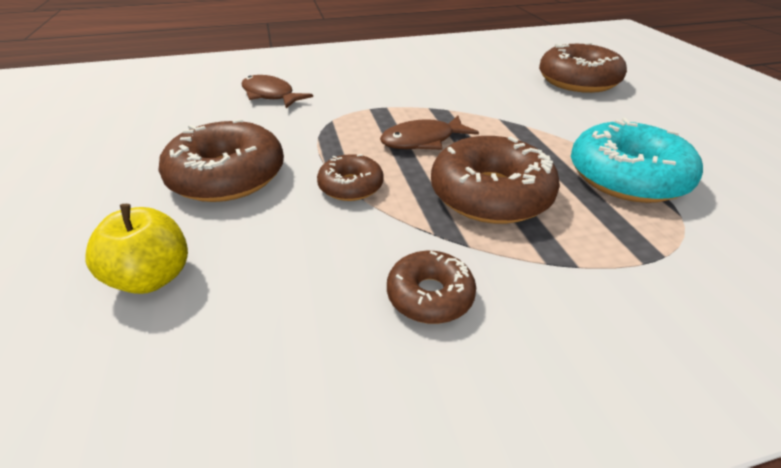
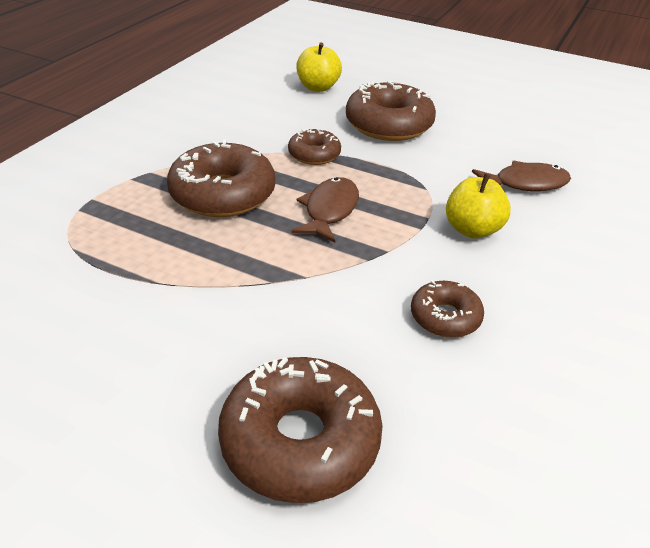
camera: 130 degrees right, 0 degrees up
(359, 94) = (472, 229): none -> yellow apple
(430, 295) = (195, 133): brown donut -> brown donut (445, 317)
(626, 177) = (131, 266): turquoise donut -> none

